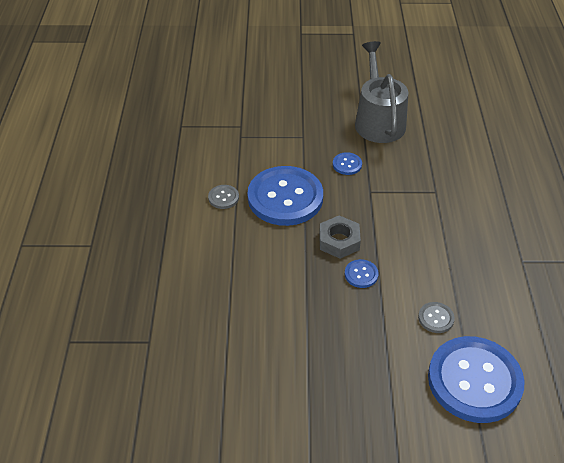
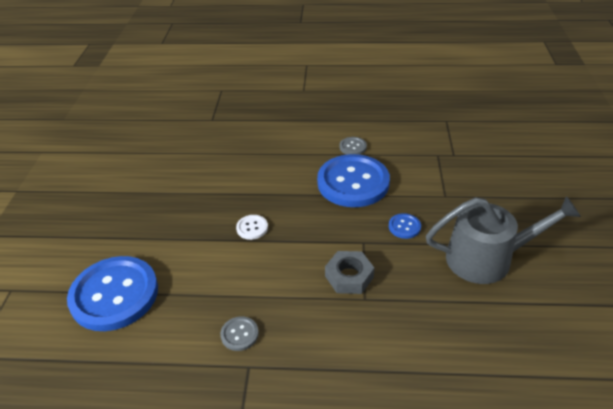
camera: 95 degrees right, 5 degrees down
(339, 241) = (295, 215): grey nut -> grey nut (349, 276)
(361, 274) = (252, 228): blue button -> white button
(436, 318) = (189, 276): grey button -> grey button (239, 334)

